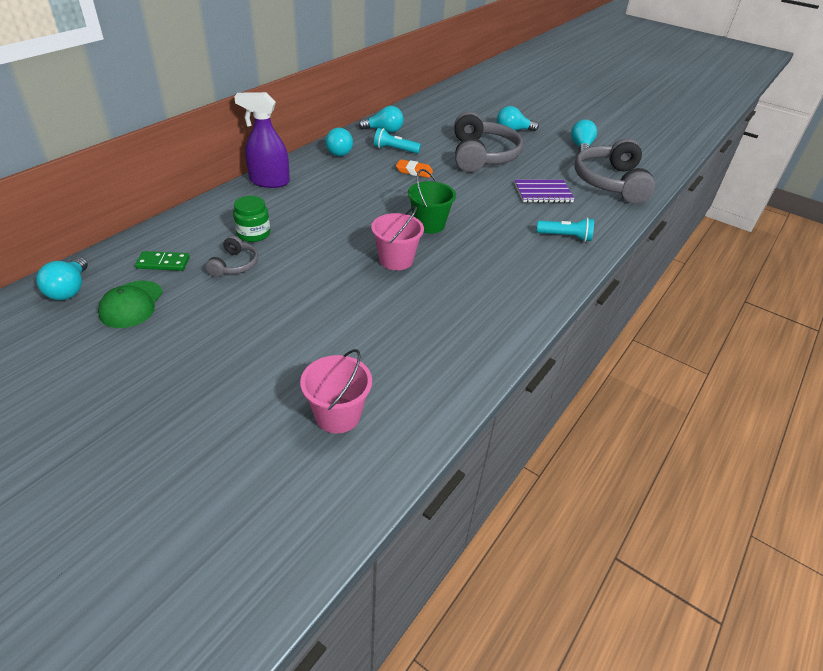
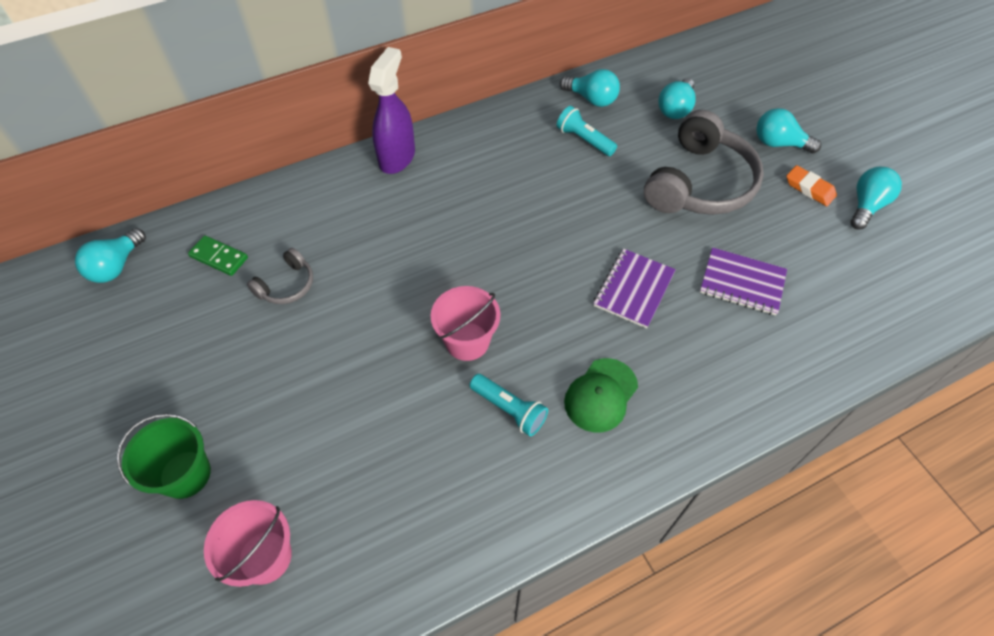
camera: 30 degrees right, 15 degrees up
(131, 304) = (159, 309): green cap -> green cap (600, 395)
(253, 234) = (332, 241): green jar -> none
(269, 182) = (397, 157): purple spray bottle -> purple spray bottle turned 75 degrees clockwise
(340, 151) = (511, 125): turquoise light bulb -> turquoise light bulb (675, 109)
(414, 171) = (585, 189): orange eraser -> orange eraser (809, 189)
(429, 224) = (545, 293): green bucket -> green bucket (185, 474)
(483, 210) = (634, 289): none -> purple notebook
(565, 237) = (719, 378): turquoise flashlight -> turquoise flashlight (509, 409)
(610, 182) = (864, 293): grey headphones -> none

